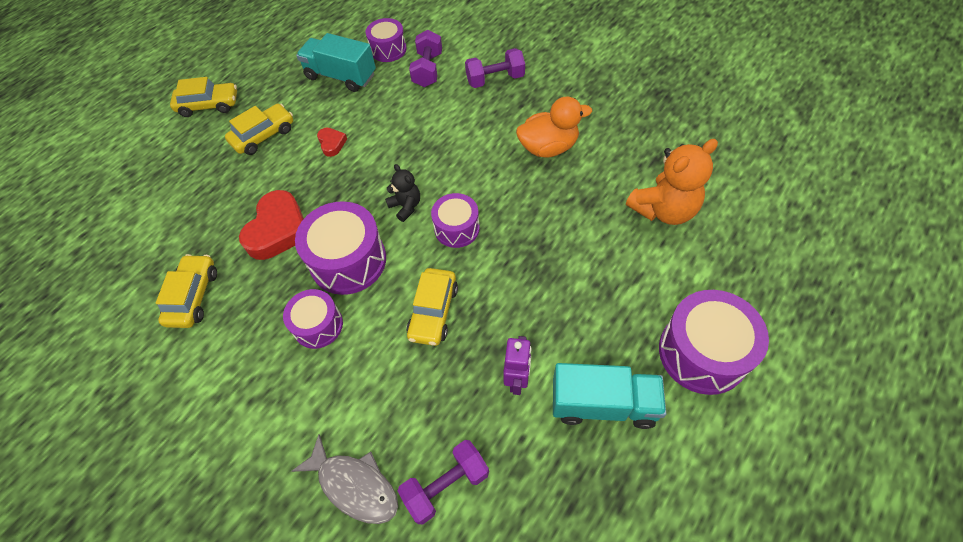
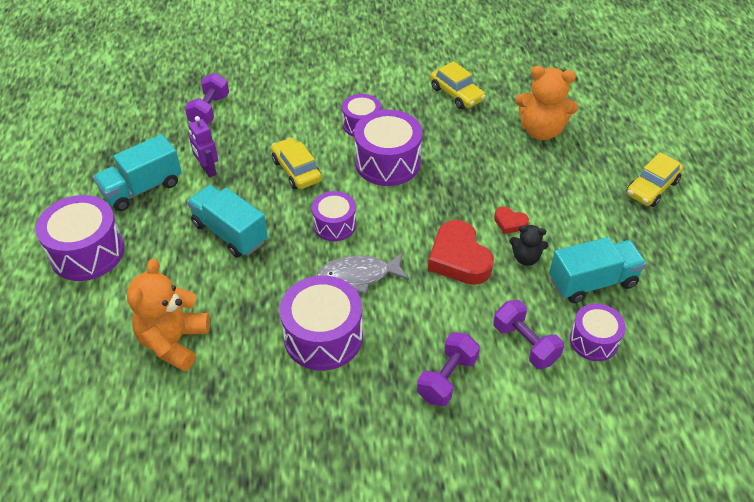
camera: 135 degrees right, 10 degrees down
(195, 202) = (541, 131): none -> orange teddy bear
(263, 135) = (570, 195): yellow car -> none
(278, 230) = (459, 150): red heart -> red heart (459, 258)
(354, 485) = (259, 86): grey fish -> grey fish (358, 276)
(406, 206) = (390, 216): black teddy bear -> black teddy bear (526, 258)
(548, 147) = (323, 336): orange duck -> purple drum
(551, 281) = (230, 233): none -> turquoise truck

